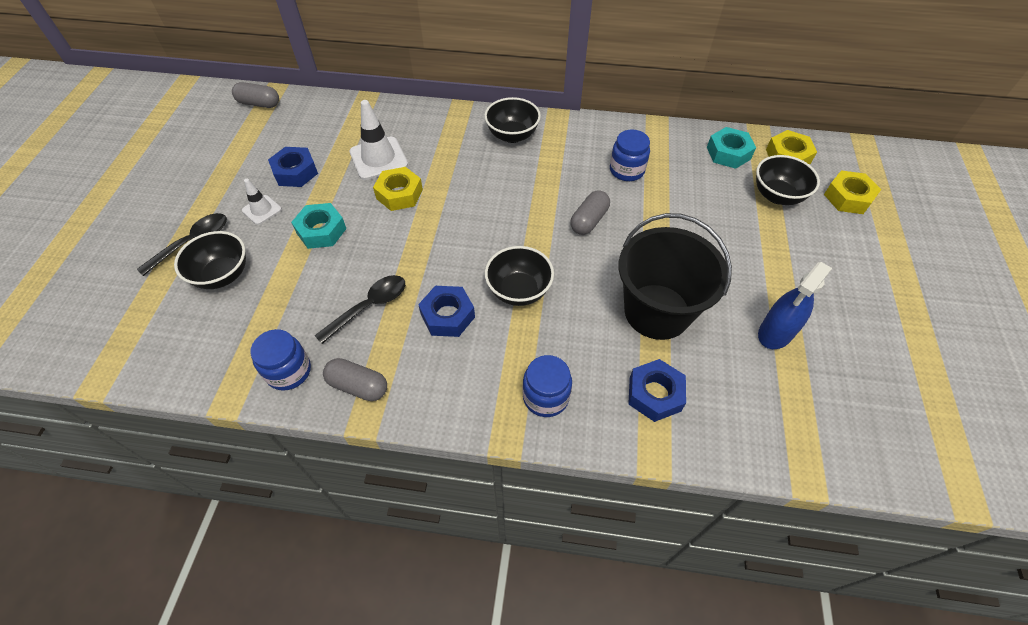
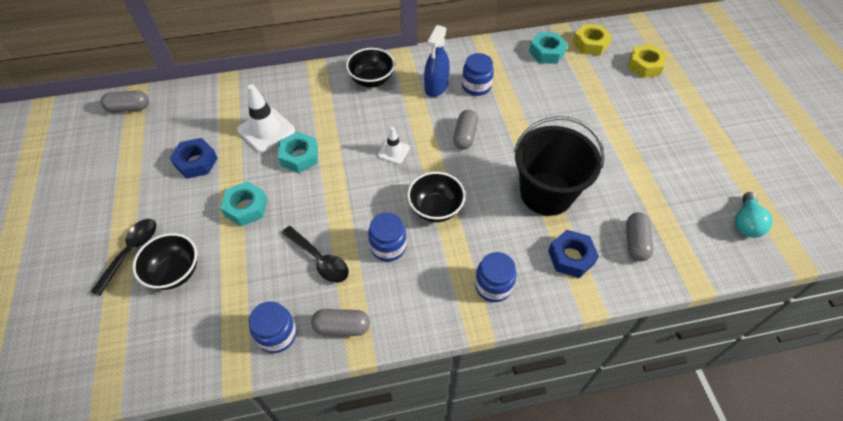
camera: 20 degrees left, 0 degrees up
(262, 210) = (182, 204): white traffic cone -> white traffic cone (393, 151)
(369, 307) = (319, 259): black spoon -> black spoon turned 105 degrees clockwise
(399, 194) = (299, 156): yellow nut -> turquoise nut
(447, 316) = (388, 247): blue nut -> blue jar
(745, 402) = (635, 242): none -> grey capsule
(775, 332) = (635, 184): blue spray bottle -> blue spray bottle (436, 87)
(777, 195) = (595, 77): black bowl -> none
(908, 425) = (745, 222): none -> turquoise light bulb

